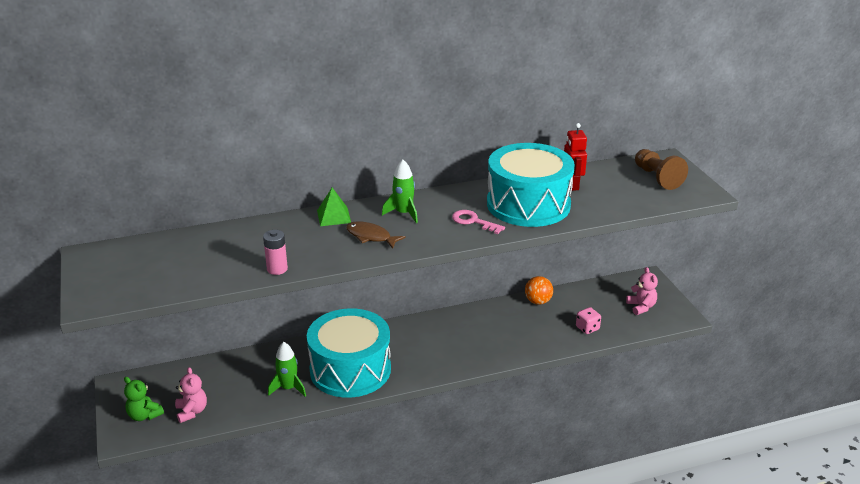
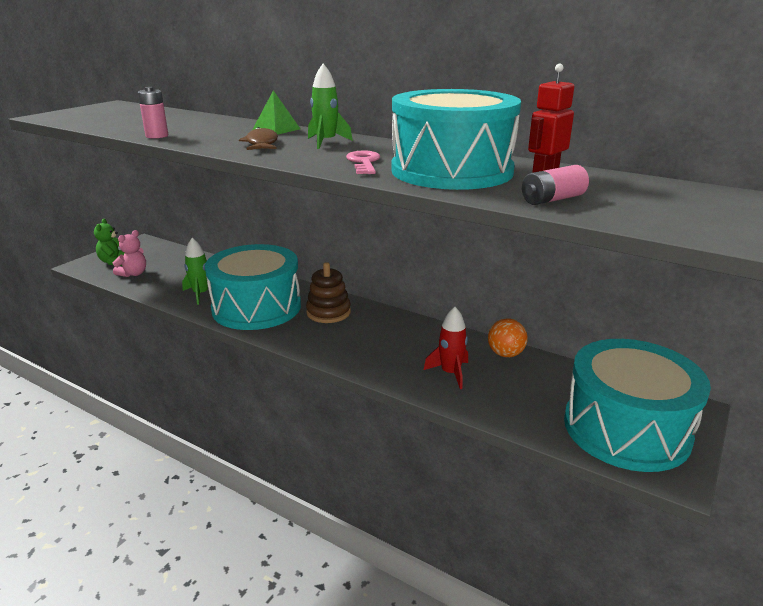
camera: 50 degrees right, 5 degrees down
(402, 341) = (328, 312): none -> brown stacking toy
(534, 332) = (450, 373): none -> red rocket
(587, 328) = (514, 405): pink dice -> none
(610, 203) = (552, 199): none -> pink battery
(641, 307) = (626, 429): pink teddy bear -> turquoise drum
(657, 178) = (690, 205): brown pawn -> none

